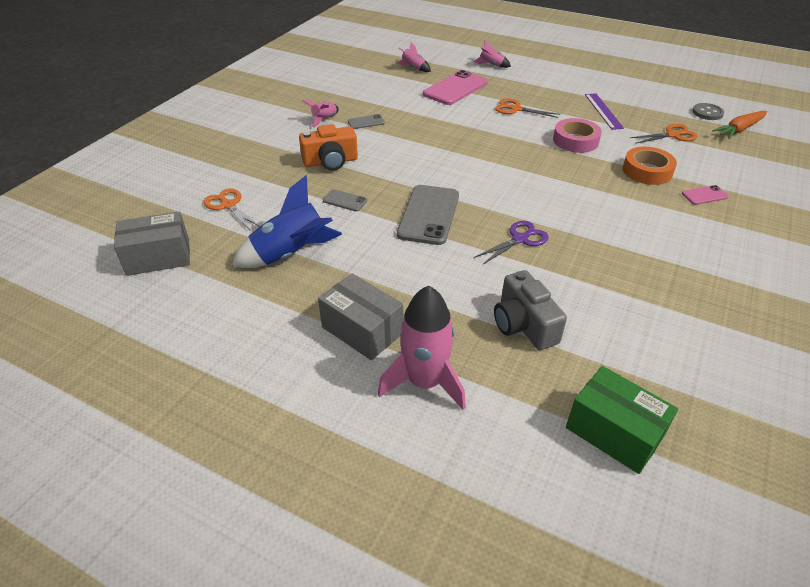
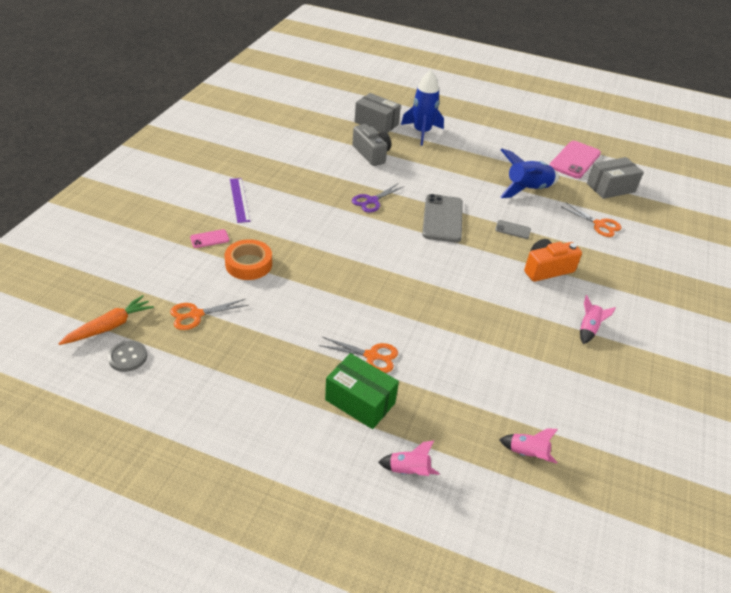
camera: 170 degrees right, 0 degrees up
(362, 330) = (461, 152): grey box -> grey box (376, 123)
(366, 122) = (540, 326): grey phone -> none
(424, 382) = (422, 132): pink rocket -> blue rocket
(455, 88) = (454, 399): pink phone -> pink phone (575, 160)
(575, 141) = (308, 303): pink tape -> none
(603, 111) = (262, 356): purple ruler -> purple ruler (239, 200)
(614, 432) = (332, 117): green box -> green box (360, 401)

